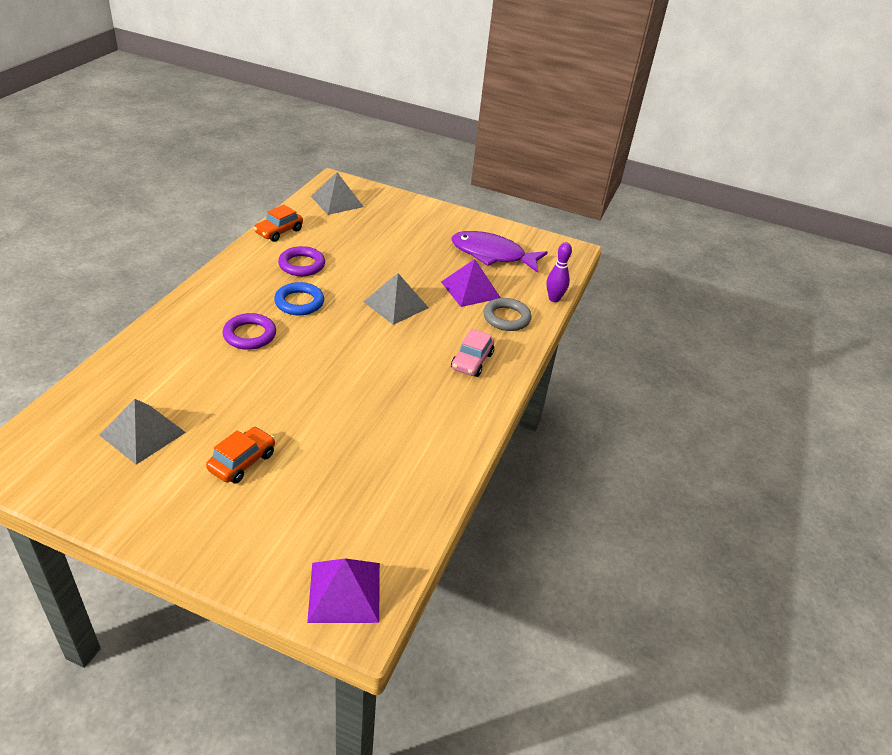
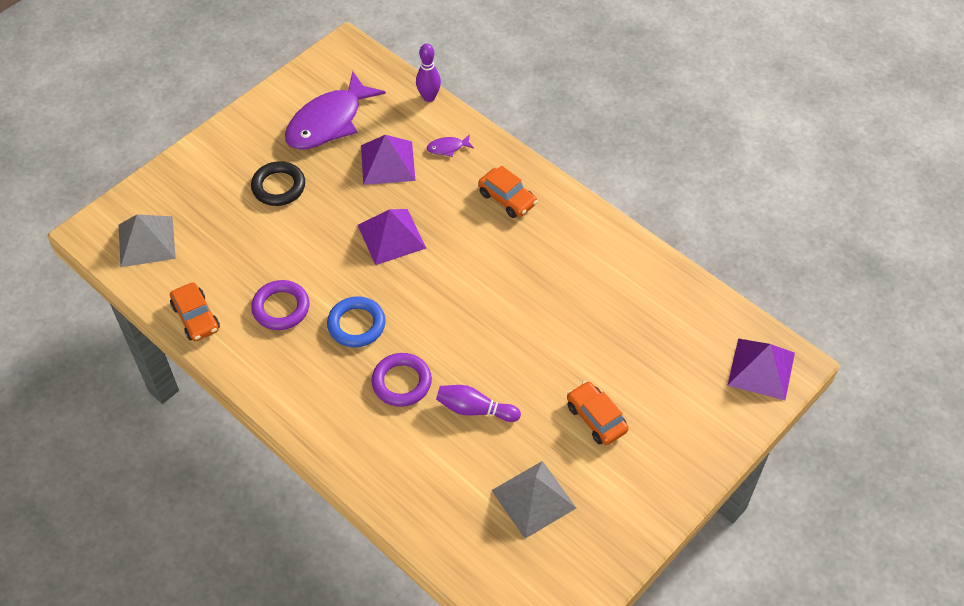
camera: 65 degrees left, 15 degrees up
(232, 380) = (475, 409): none -> purple bowling pin
(396, 304) = (391, 236): grey pyramid -> purple pyramid
(415, 244) = (278, 187): none -> black ring
(472, 361) = (507, 199): pink car -> orange car
(506, 318) = (447, 148): grey ring -> purple fish

